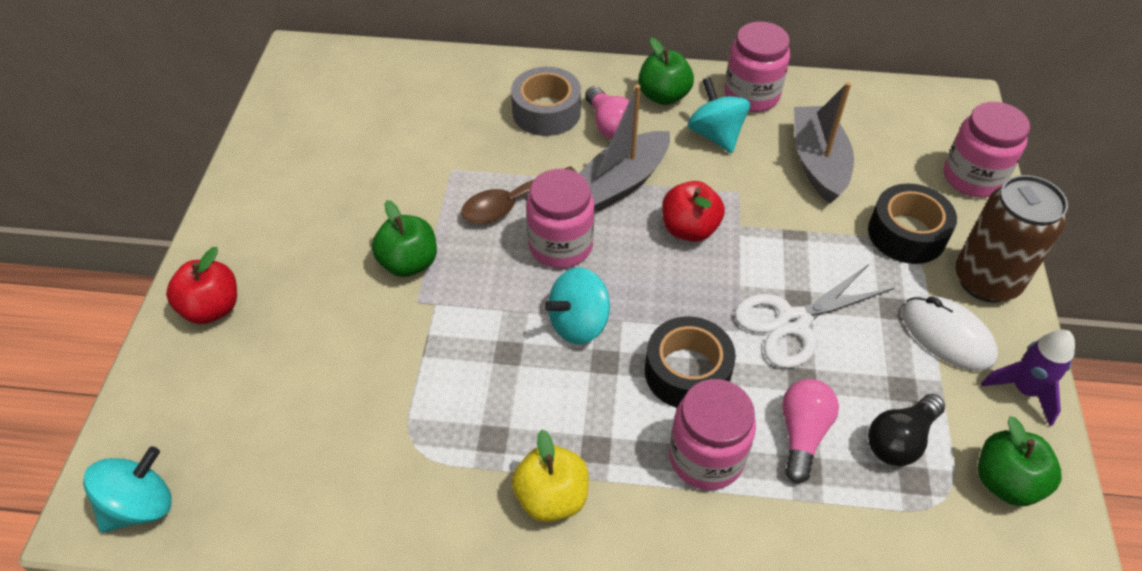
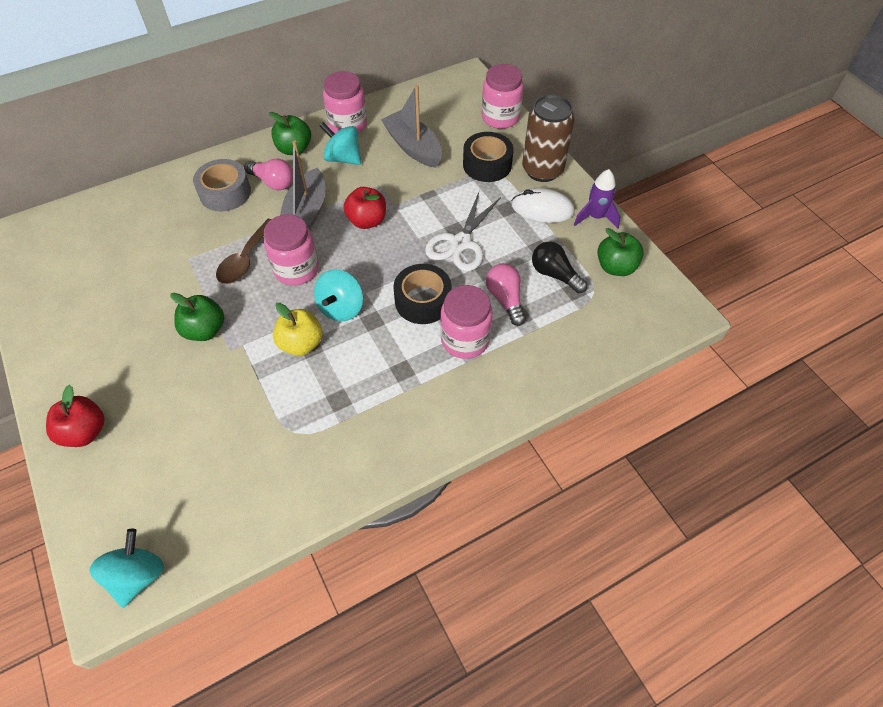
camera: 35 degrees left, 5 degrees up
(551, 497) = (397, 410): yellow apple -> yellow apple (301, 343)
(900, 440) = (554, 274): black light bulb -> black light bulb turned 120 degrees clockwise

